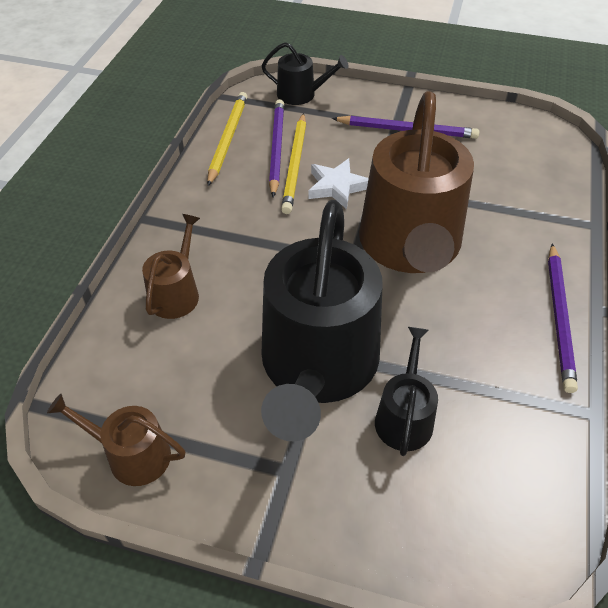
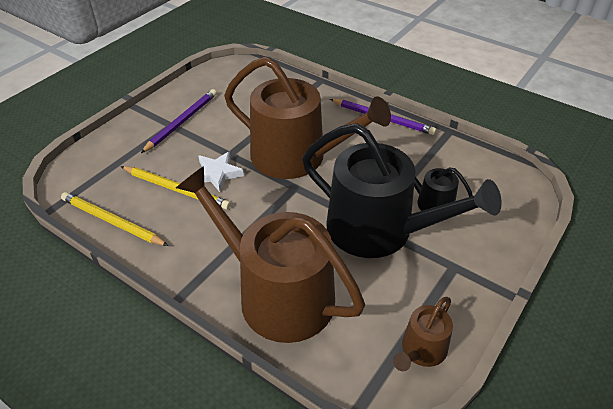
camera: 70 degrees left, 5 degrees down
(176, 293) = (277, 294): brown watering can -> brown watering can, size x2.19
(276, 148) = (148, 195): purple pencil -> none
(301, 94) = (91, 163): black watering can -> none

